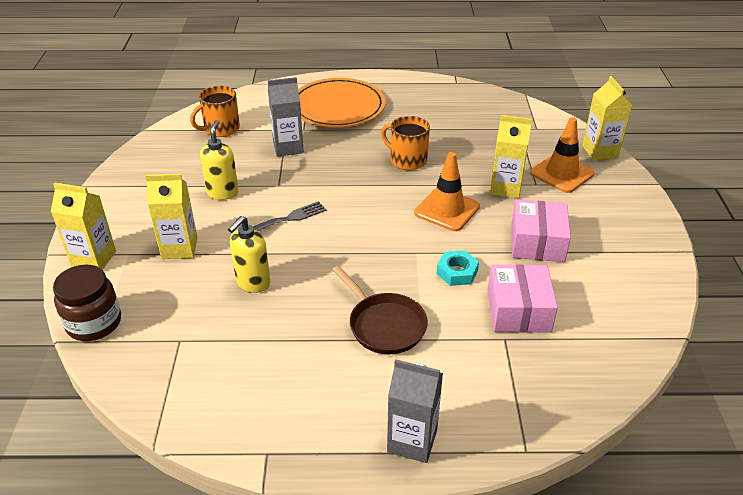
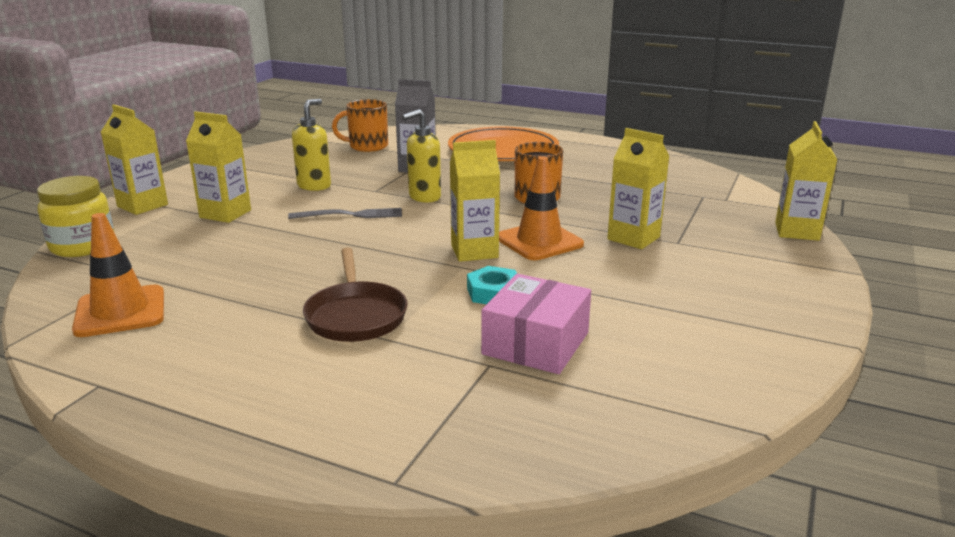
camera: 25 degrees right, 15 degrees down
(94, 323) = (83, 246): brown jar -> yellow jar
(253, 283) = (260, 252): yellow soap dispenser -> yellow soap dispenser (424, 197)
(411, 234) = (474, 251): none -> yellow carton
(412, 441) = (264, 424): grey carton -> none
(537, 242) = (627, 290): pink box -> none
(561, 173) = (722, 240): orange traffic cone -> orange traffic cone (120, 311)

